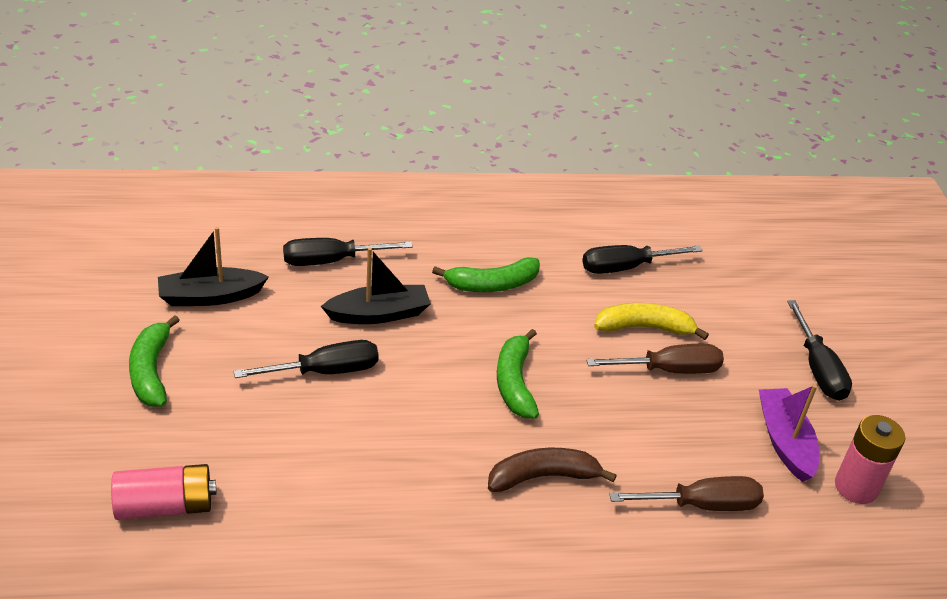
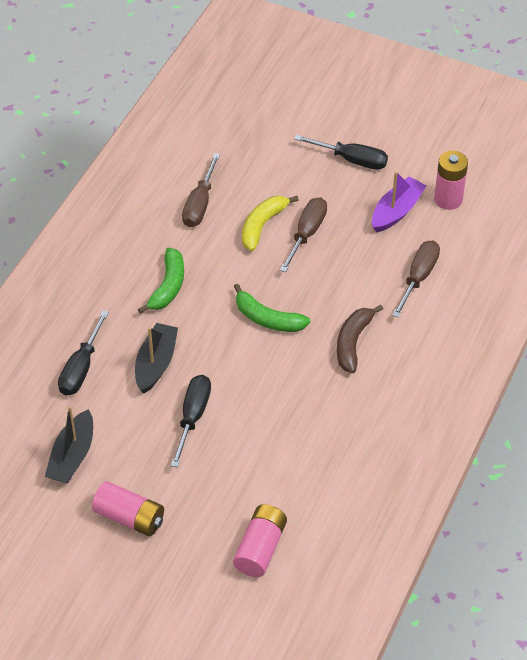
camera: 55 degrees left, 10 degrees up
(151, 371) = (129, 517): green banana -> pink battery
(626, 267) = (200, 204): black screwdriver -> brown screwdriver
(784, 441) = (396, 211): purple boat -> purple boat turned 105 degrees clockwise

